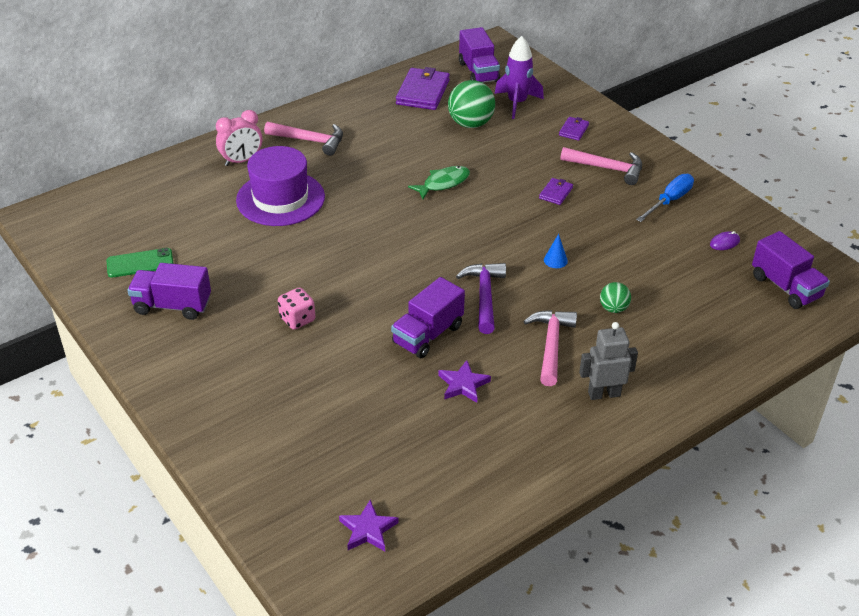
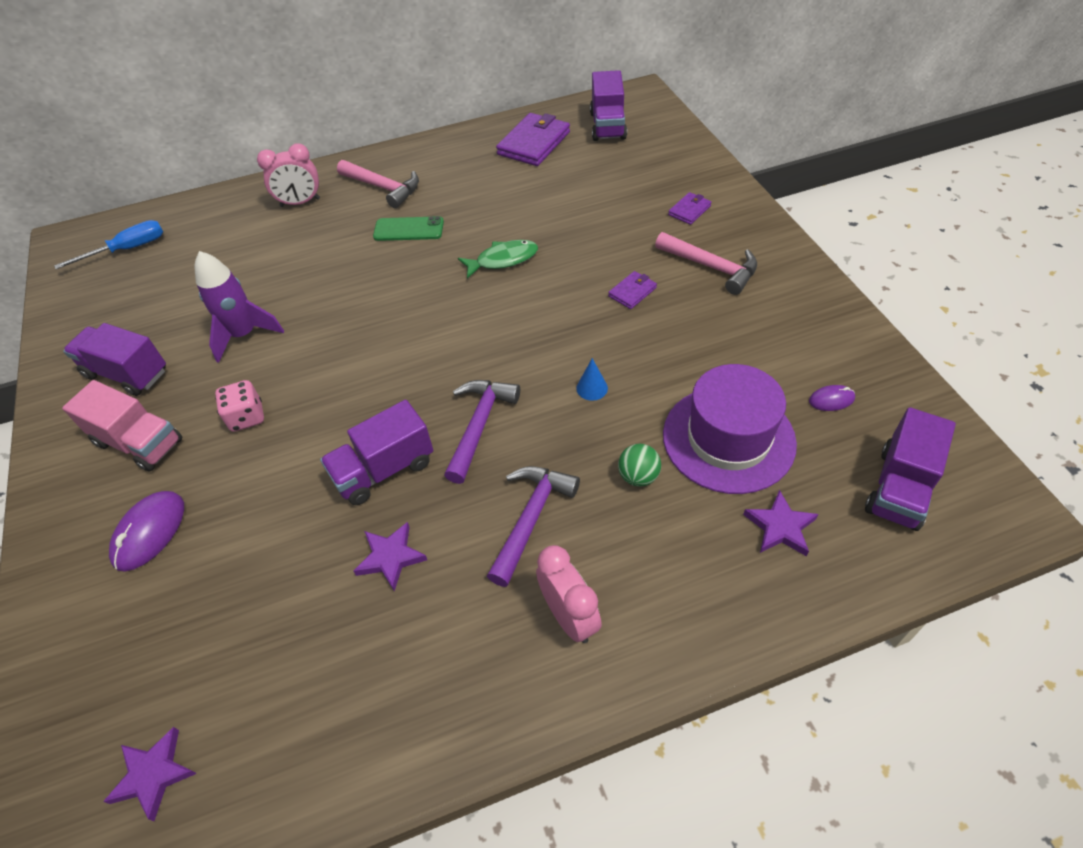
camera: 20 degrees right, 10 degrees up
(140, 263) = (127, 313): green phone -> green phone (408, 229)
(218, 349) = (139, 442): none -> pink truck
(268, 403) = (149, 532): none -> purple mouse
(280, 198) = (314, 254): purple hat -> purple hat (728, 439)
(470, 124) = (570, 188): green ball -> none
(517, 103) = (635, 168): purple rocket -> purple rocket (244, 335)
(551, 345) = (531, 519): pink hammer -> purple hammer
(604, 394) = (569, 616): grey robot -> pink clock
(669, 201) = (776, 324): blue screwdriver -> blue screwdriver (128, 249)
(719, 321) = (780, 527): none -> purple star
(785, 287) = (899, 488): purple truck -> purple truck turned 45 degrees clockwise

